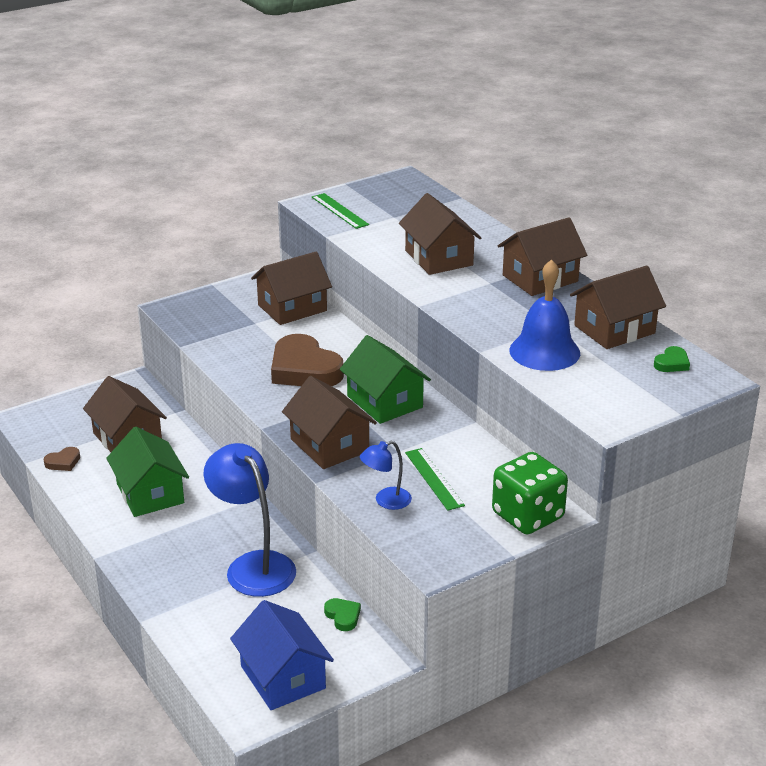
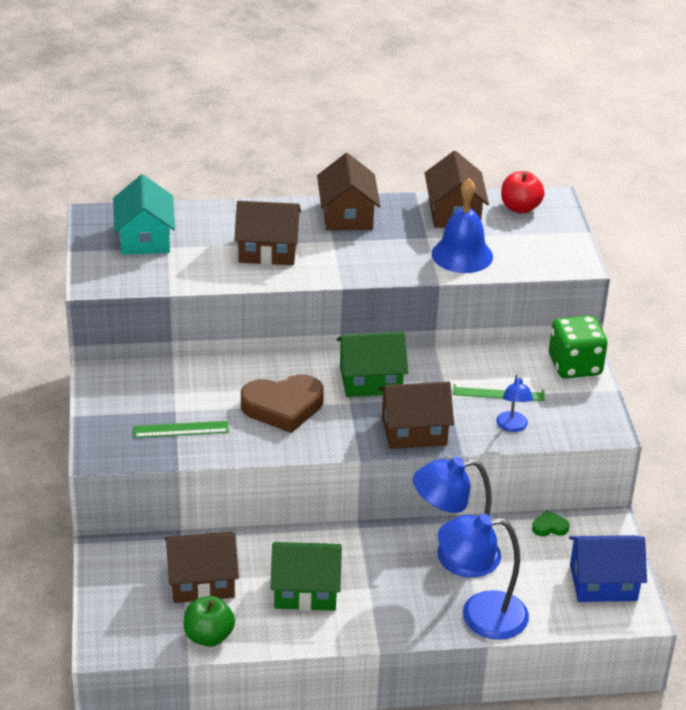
camera: 65 degrees left, 5 degrees up
(63, 462) = (208, 636): brown heart -> green apple
(179, 605) = (480, 615): none -> blue lamp
(292, 308) = (168, 380): brown house -> none
(340, 211) = (125, 272): green ruler -> green ruler (181, 429)
(396, 205) = (145, 238): none -> turquoise house
(672, 363) = (520, 208): green heart -> red apple

